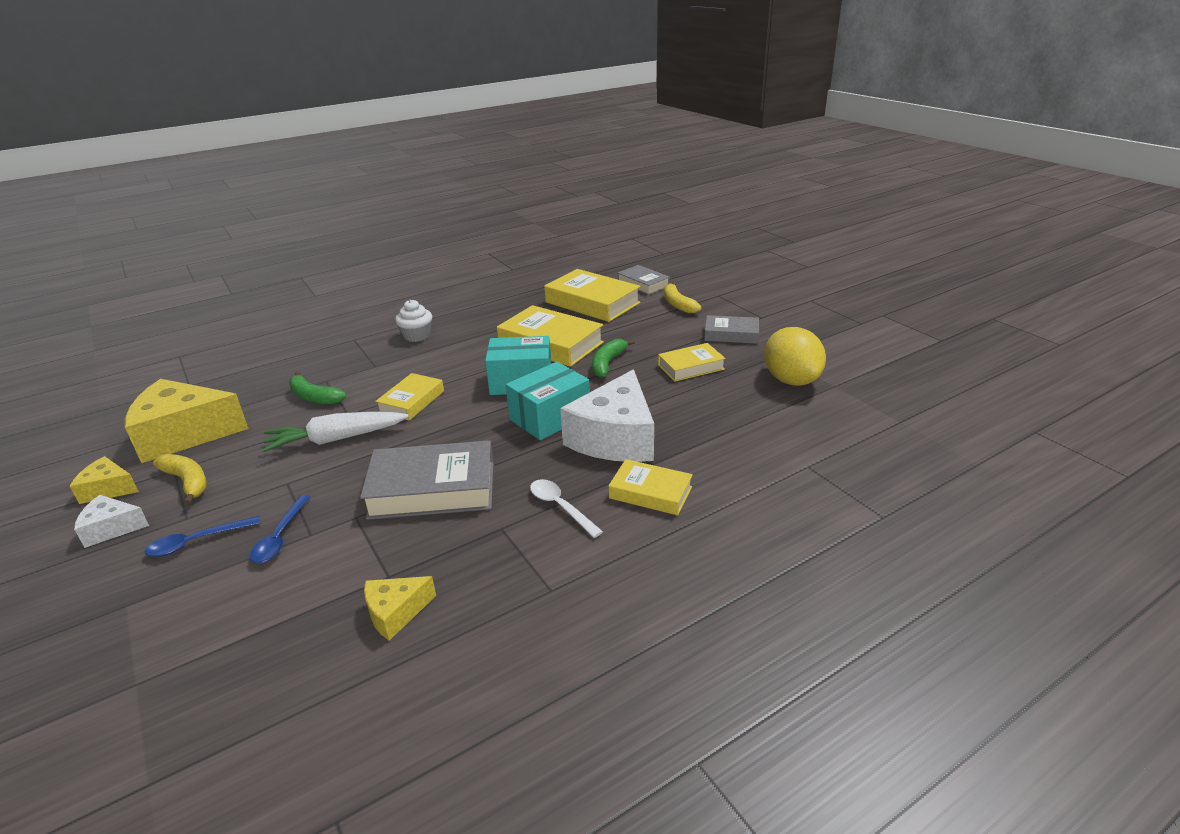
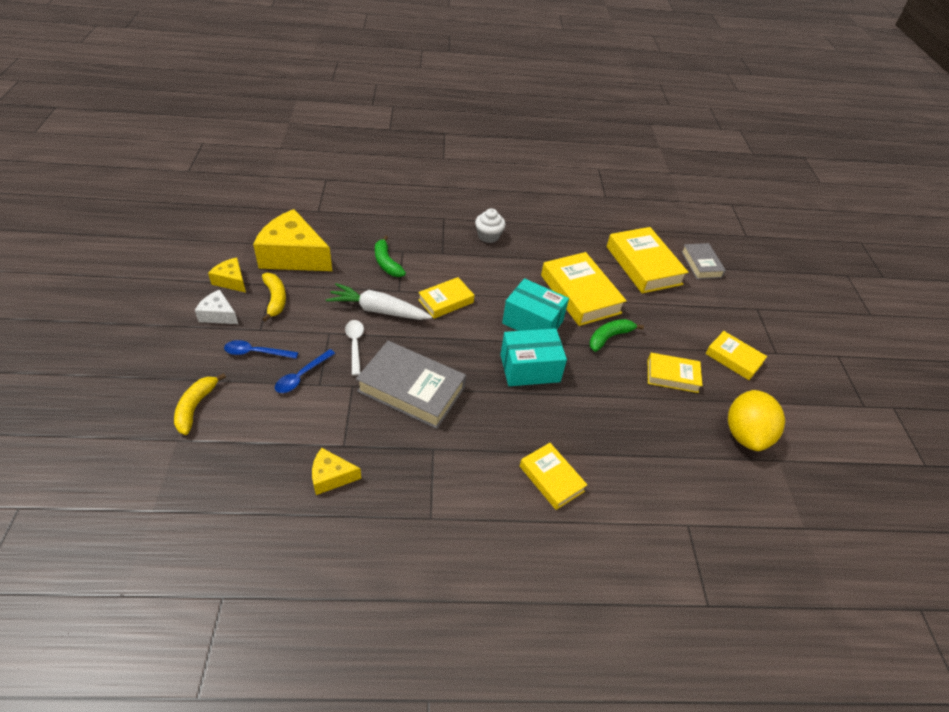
camera: 25 degrees right, 15 degrees up
(560, 507) = (482, 454): white spoon -> white spoon (355, 345)
(615, 438) = (562, 414): white cheese -> none
(678, 304) = (713, 302): yellow banana -> yellow banana (195, 407)
(731, 334) = (733, 358): grey book -> yellow book

